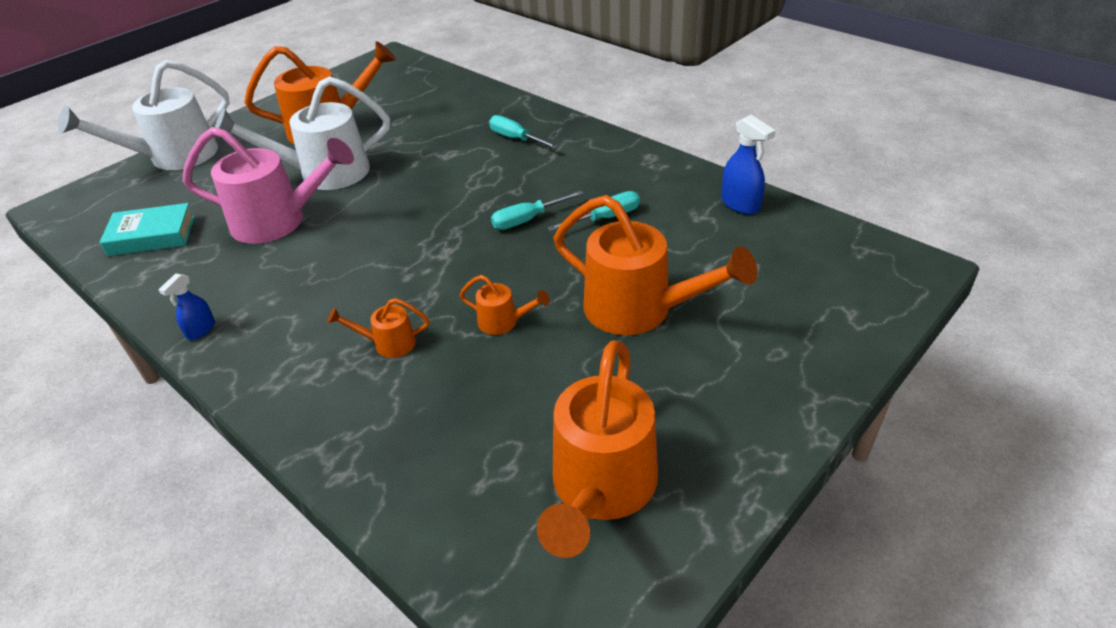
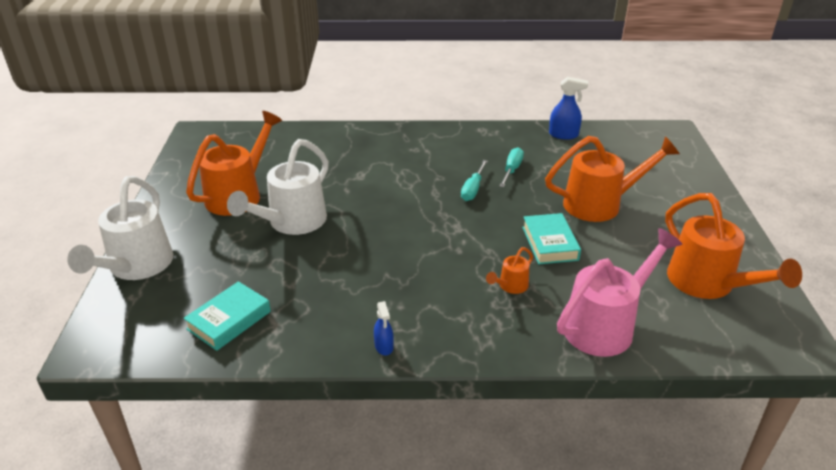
camera: 45 degrees left, 5 degrees down
(279, 221) = (315, 263): pink watering can -> pink watering can (606, 325)
(504, 322) = (549, 243): orange watering can -> turquoise book
(516, 139) = (387, 150): turquoise screwdriver -> none

